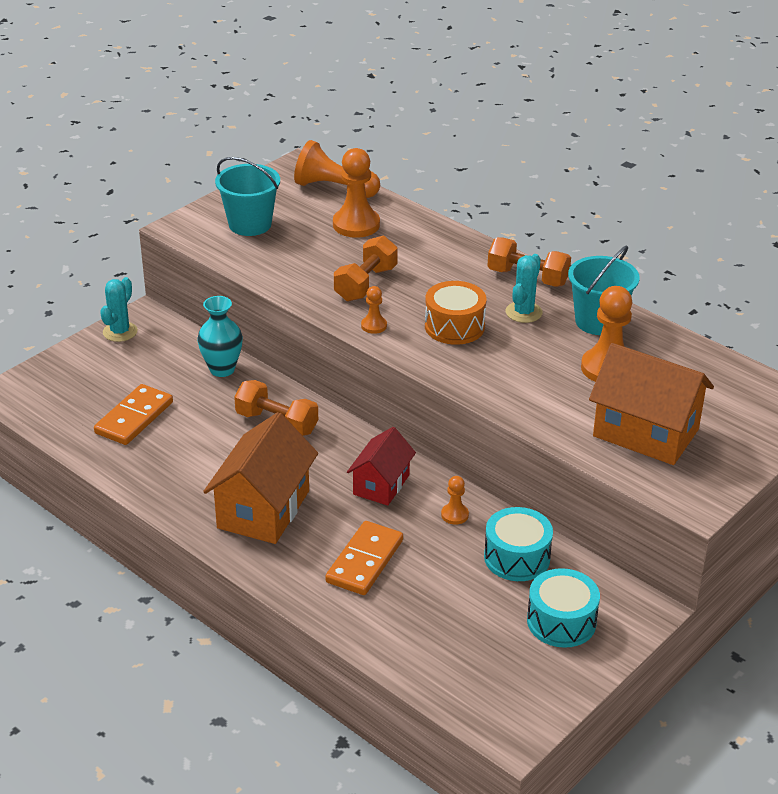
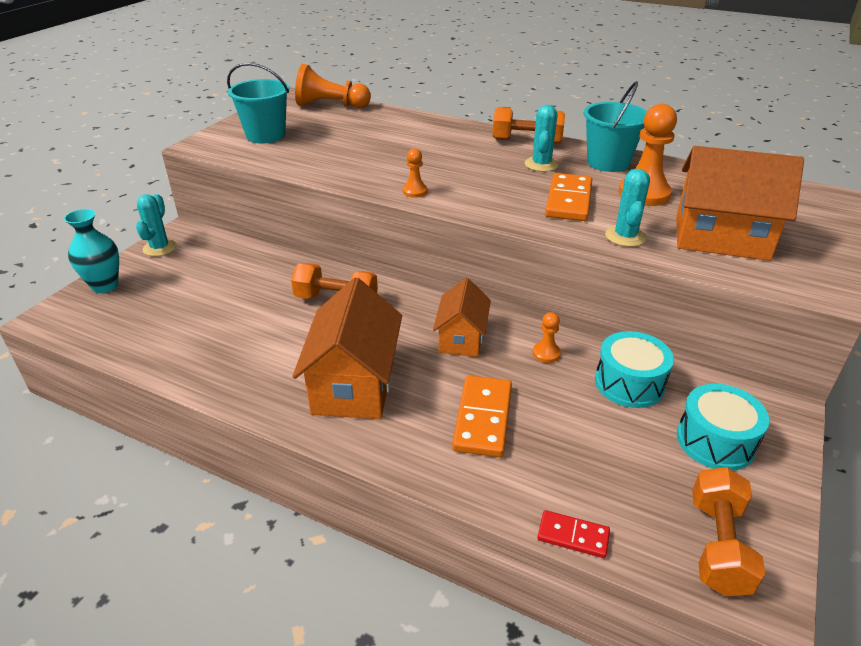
camera: 15 degrees left, 0 degrees up
(134, 418) = (190, 319): orange domino -> orange domino (568, 200)
(222, 369) = (267, 263): turquoise vase -> turquoise vase (105, 286)
(356, 225) = (360, 125): orange pawn -> none
(365, 284) = (390, 162): orange dumbbell -> orange dumbbell (718, 545)
(381, 485) = (461, 338): red house -> orange house
(391, 664) = (573, 536): none -> red domino
(454, 326) = (488, 182): orange drum -> none
(551, 414) = (625, 236): none -> turquoise cactus

